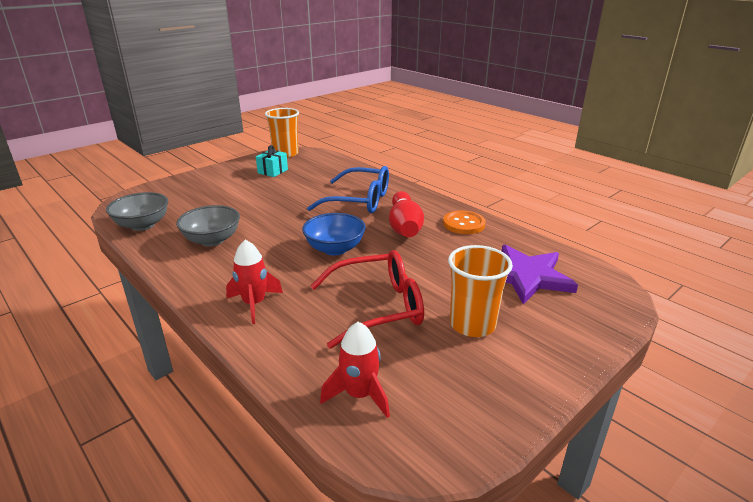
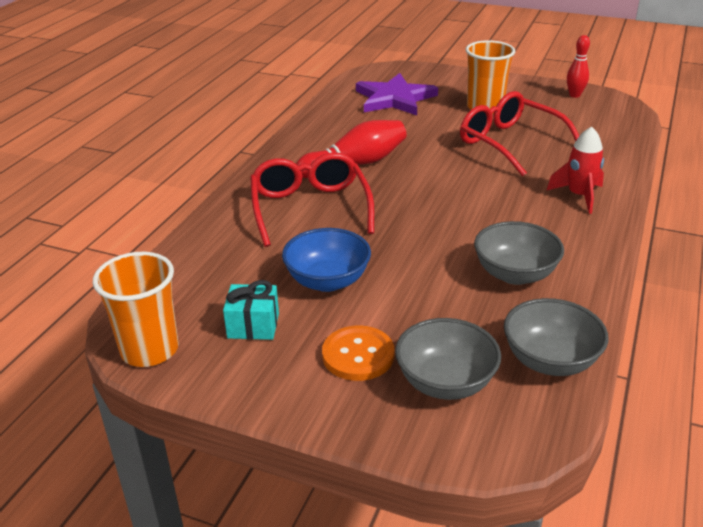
camera: 115 degrees left, 5 degrees up
(175, 198) = (445, 382): none -> grey bowl
(335, 249) = (443, 188): blue bowl -> blue bowl (327, 281)
(358, 200) = (310, 209): blue glasses -> red glasses
(359, 395) = (604, 126): red rocket -> none
(463, 224) = (319, 136): orange button -> orange button (358, 355)
(468, 420) = (574, 95): none -> red bowling pin

